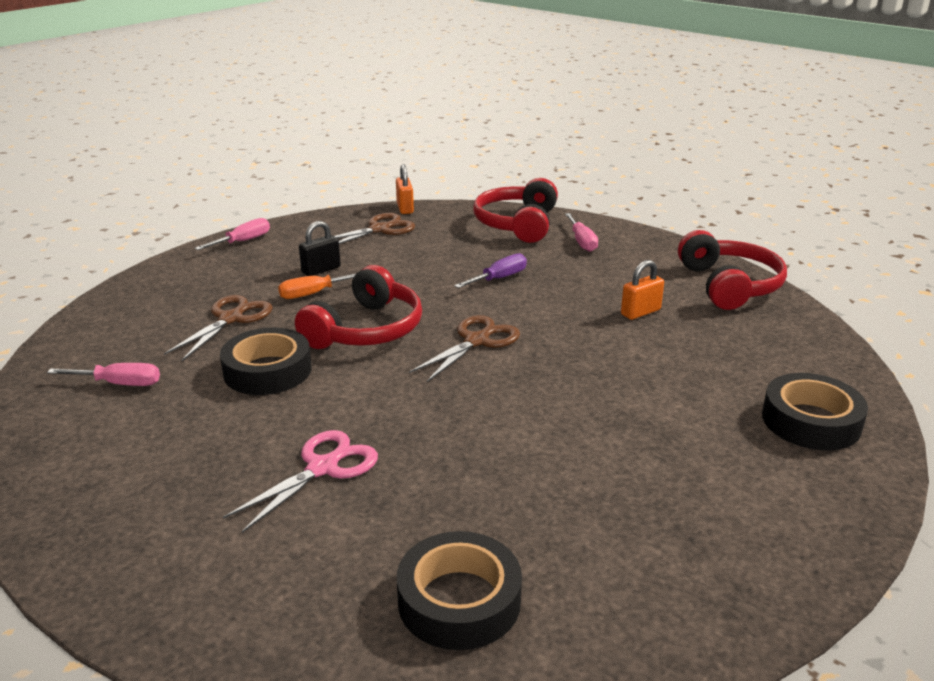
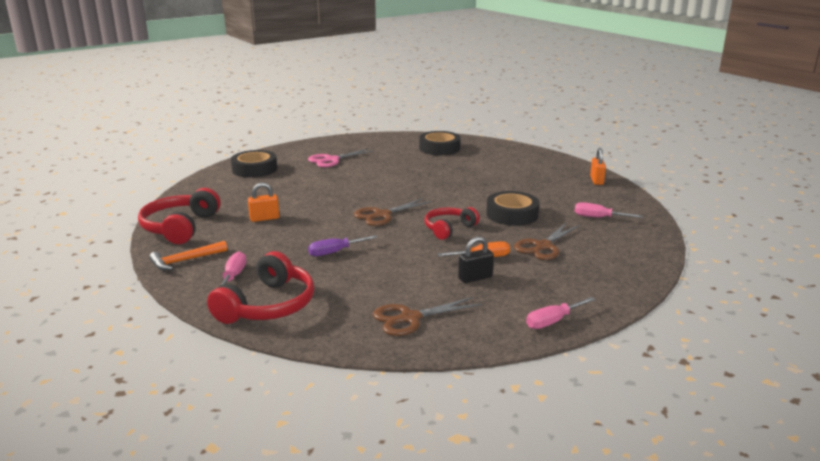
camera: 165 degrees left, 5 degrees down
(323, 467) = (482, 178): pink scissors -> pink scissors (331, 160)
(366, 330) = (449, 229): red headphones -> red headphones, size x0.65
(405, 208) = (369, 348): orange padlock -> orange padlock (596, 180)
(655, 250) = (185, 260): none -> orange hammer

